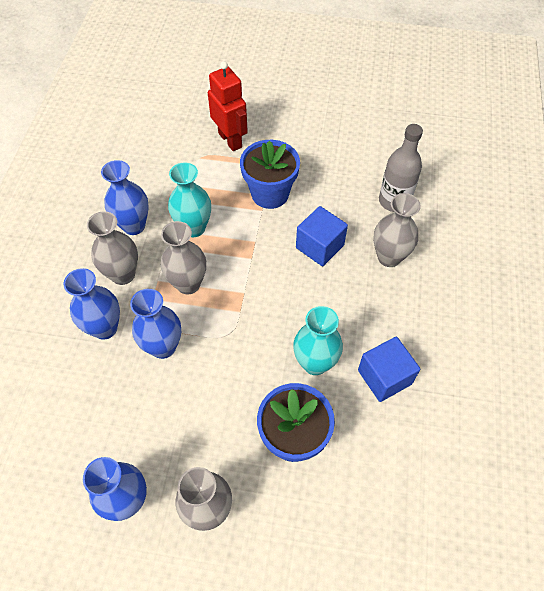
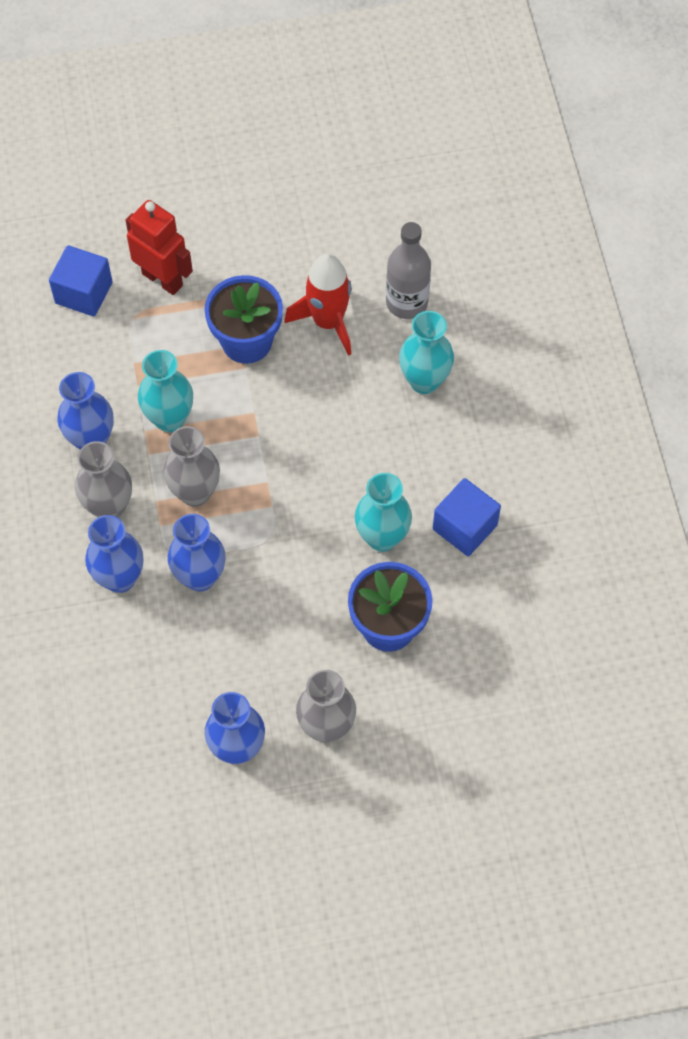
camera: 20 degrees left, 5 degrees up
(319, 246) = (336, 393): blue cube -> blue cube (84, 293)
(332, 197) = (328, 321): none -> red rocket
(389, 257) = (424, 381): grey vase -> turquoise vase

